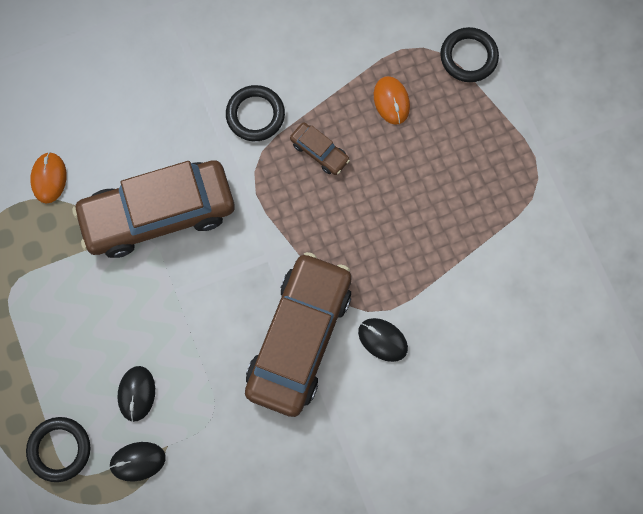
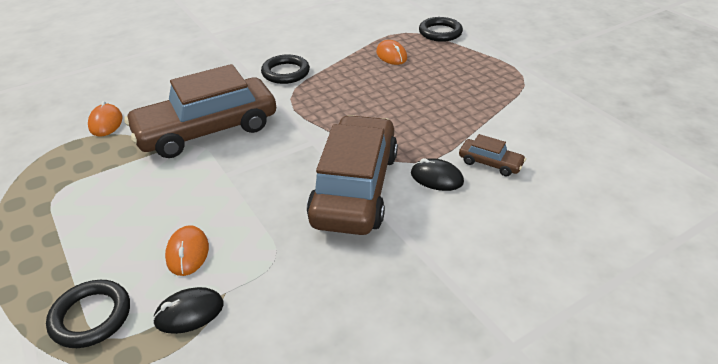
camera: 10 degrees left, 35 degrees down
(136, 393) = (187, 252): black mouse -> orange mouse
(319, 152) = (342, 83): brown car -> brown car (490, 163)

